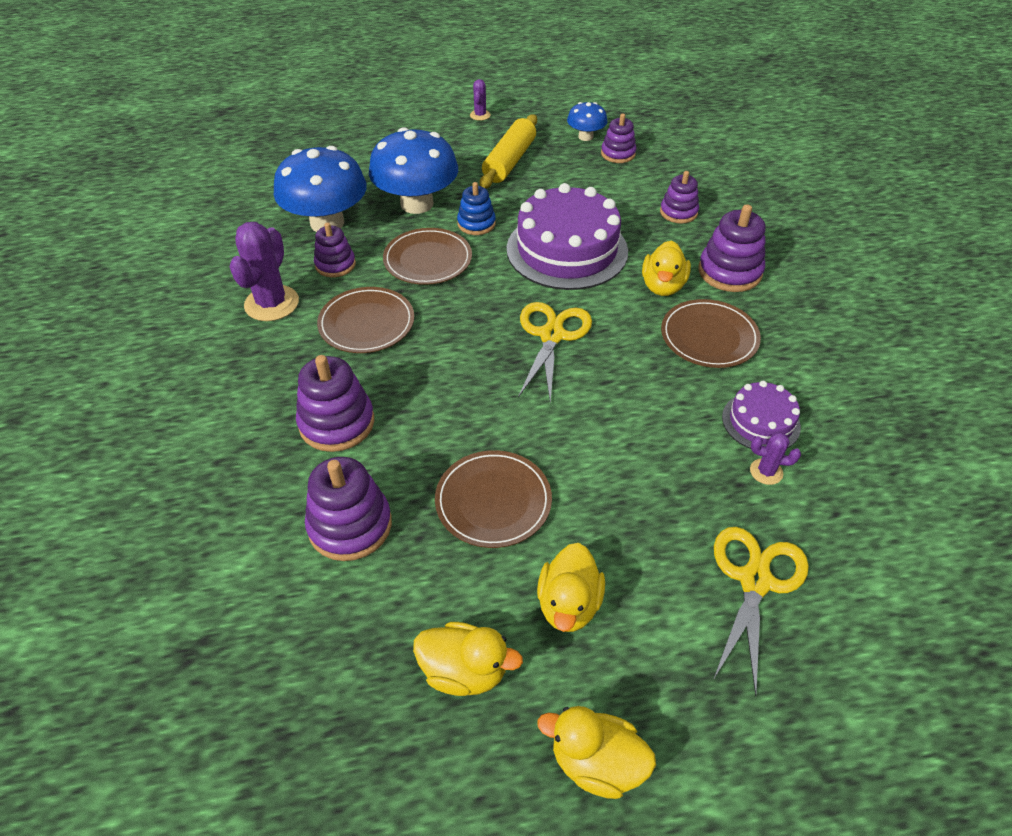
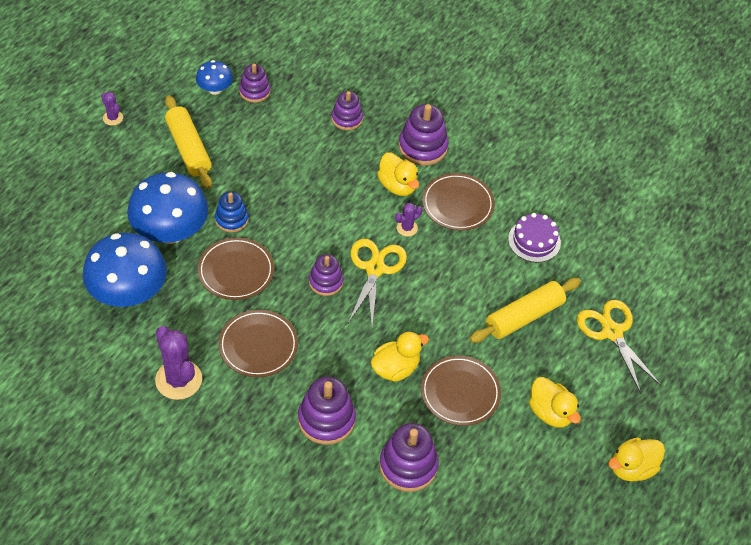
camera: 50 degrees left, 5 degrees up
(335, 265) = (180, 320): purple stacking toy -> purple stacking toy (326, 282)
(464, 671) = (542, 481): yellow duck -> yellow duck (395, 368)
(552, 335) = (375, 269): yellow scissors -> yellow scissors turned 45 degrees clockwise
(567, 250) = (313, 199): purple cake -> none
(659, 483) = (524, 316): none -> yellow rolling pin
(766, 472) = (563, 269): purple cactus -> purple cactus (407, 228)

